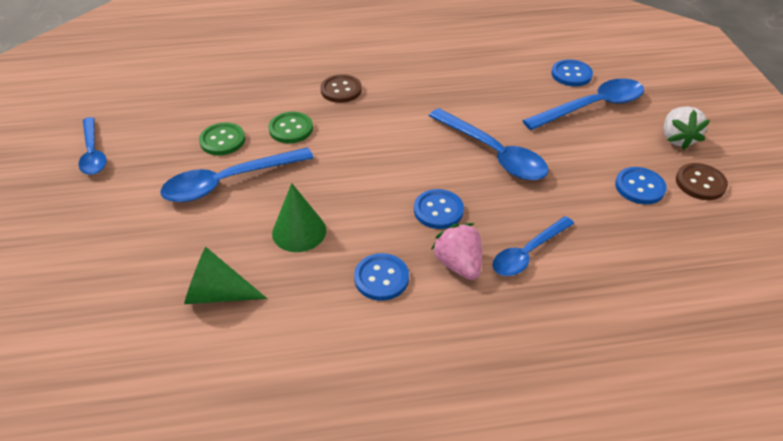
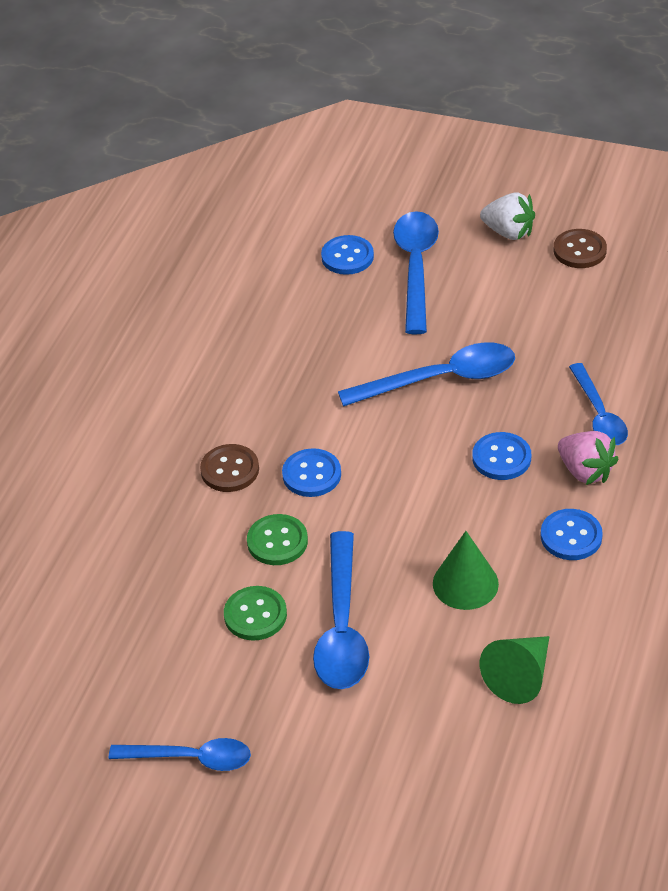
camera: 60 degrees left, 0 degrees up
(458, 264) = (585, 471): pink strawberry -> pink strawberry turned 135 degrees counterclockwise
(639, 187) = (559, 294): blue button -> blue button (311, 474)

